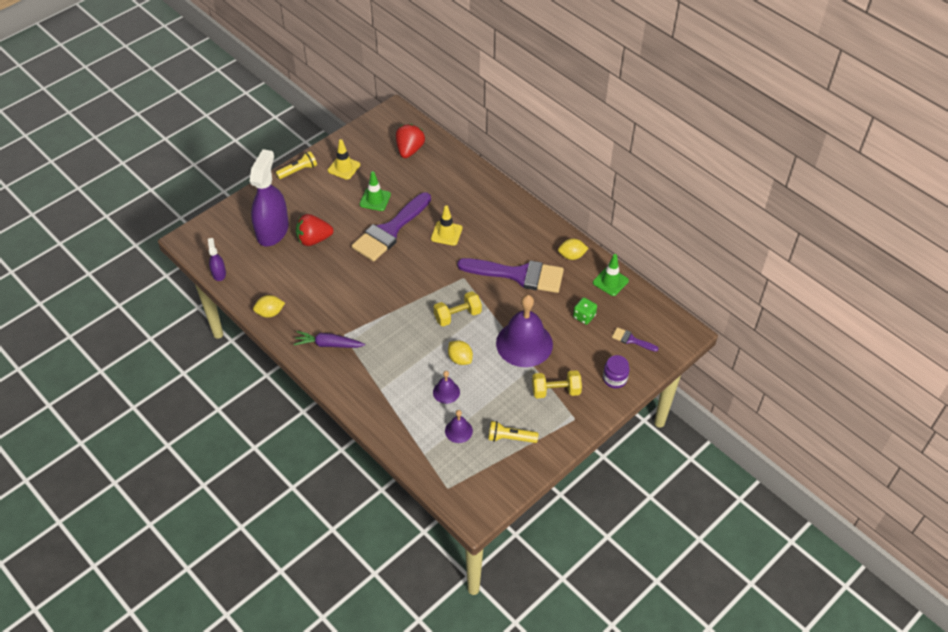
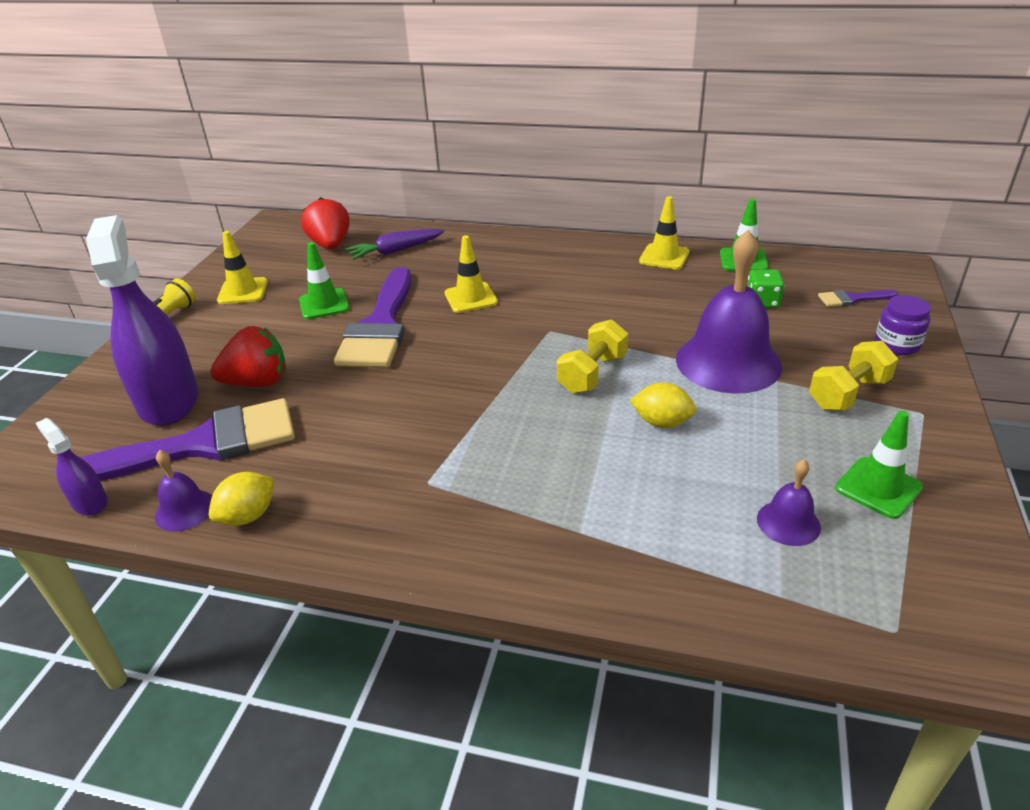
camera: 30 degrees left, 15 degrees down
(314, 239) = (257, 382): red strawberry -> red strawberry turned 150 degrees counterclockwise
(328, 344) = (412, 510): purple carrot -> purple carrot (395, 251)
(446, 392) = (696, 477): purple bell -> purple bell (185, 510)
(510, 438) = (878, 488): yellow flashlight -> green traffic cone
(518, 275) = (622, 298): purple brush -> purple brush (202, 445)
(572, 256) = (664, 257): yellow lemon -> yellow traffic cone

